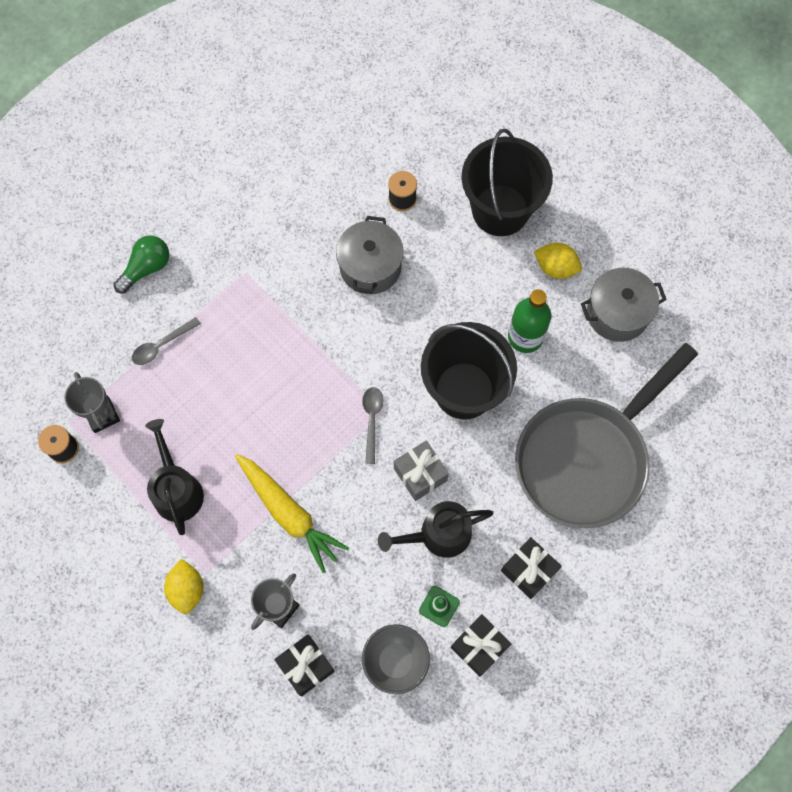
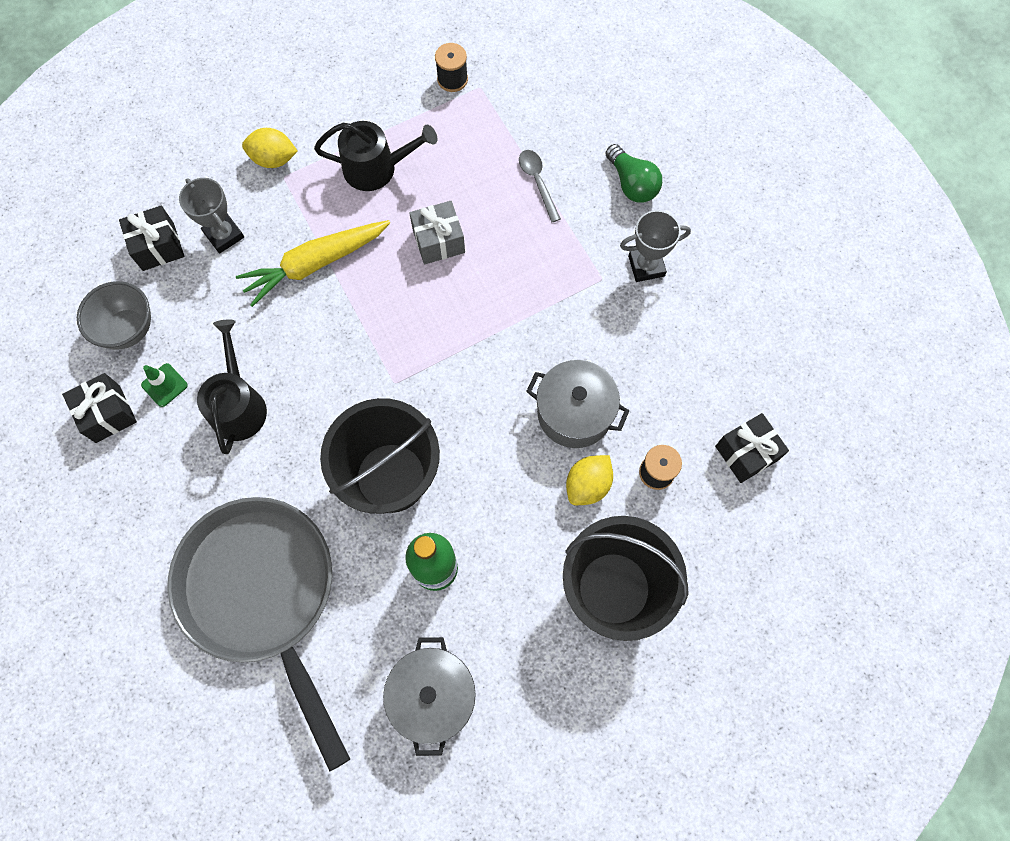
camera: 105 degrees right, 0 degrees up
(102, 415) = (476, 117): grey trophy -> grey trophy (646, 266)
(372, 420) = (388, 369): grey spoon -> none
(420, 474) = (310, 403): grey gift -> grey gift (438, 241)
(528, 570) = (164, 488): black gift -> black gift (746, 453)
(555, 267) = (516, 635): yellow lemon -> yellow lemon (588, 485)

